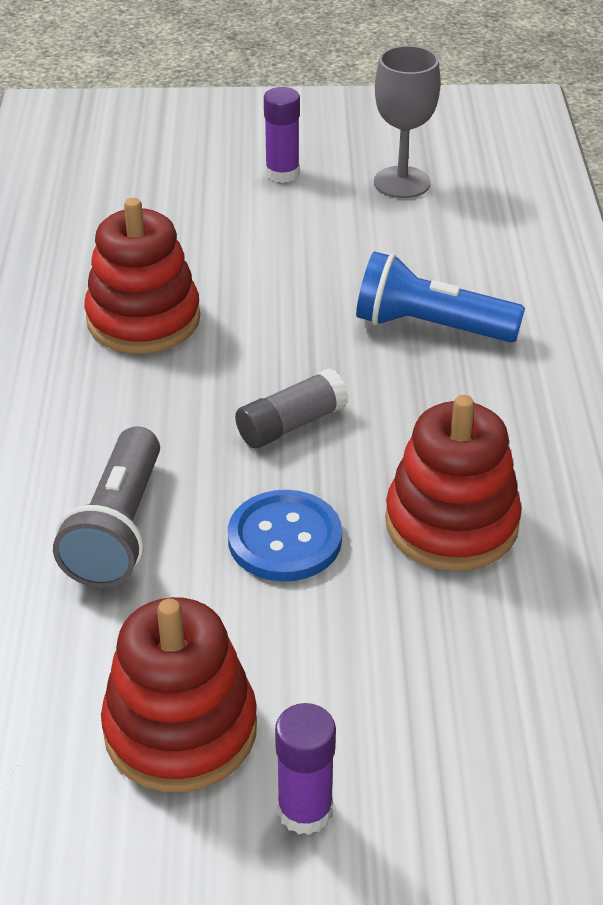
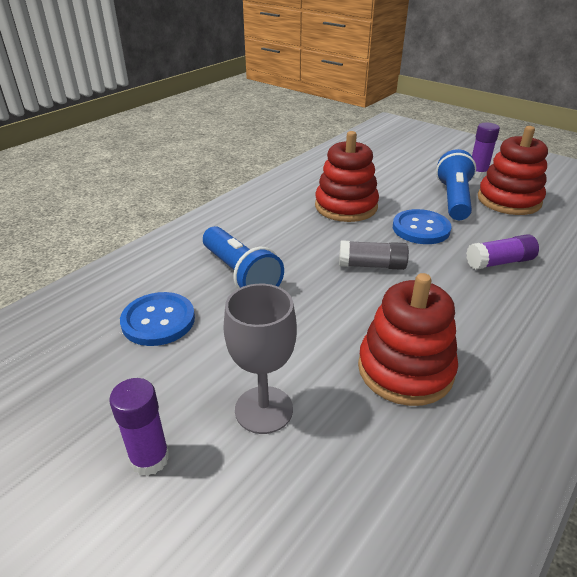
camera: 140 degrees left, 5 degrees down
(118, 529) = (499, 262): grey flashlight -> purple glue stick
(289, 663) = (454, 199): none -> blue flashlight
(402, 182) = (90, 382): grey goblet -> grey goblet (264, 409)
(432, 243) = (158, 320): none -> blue button

